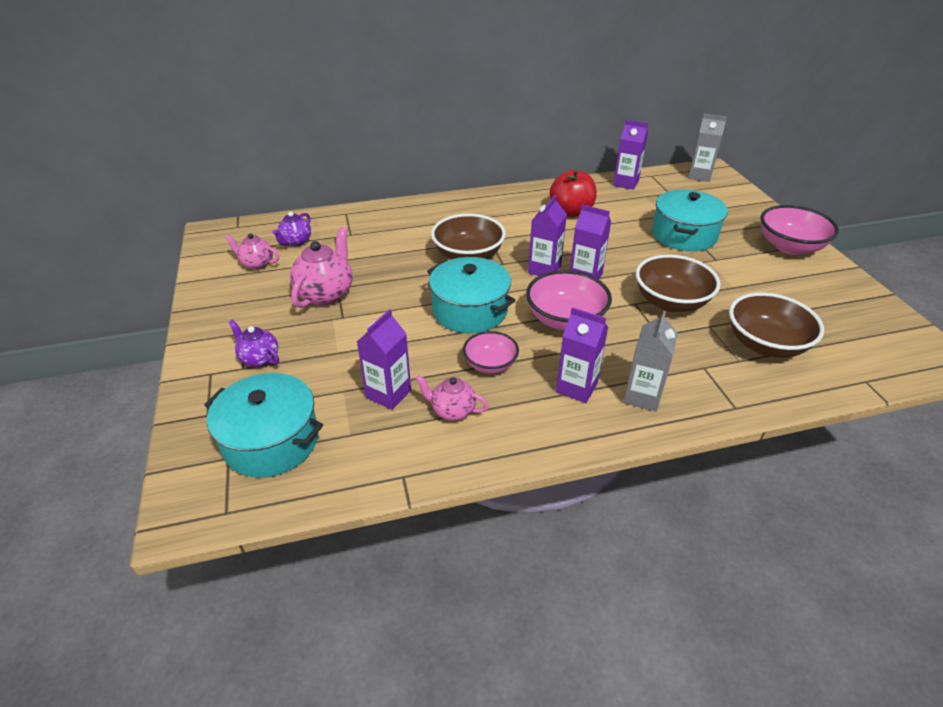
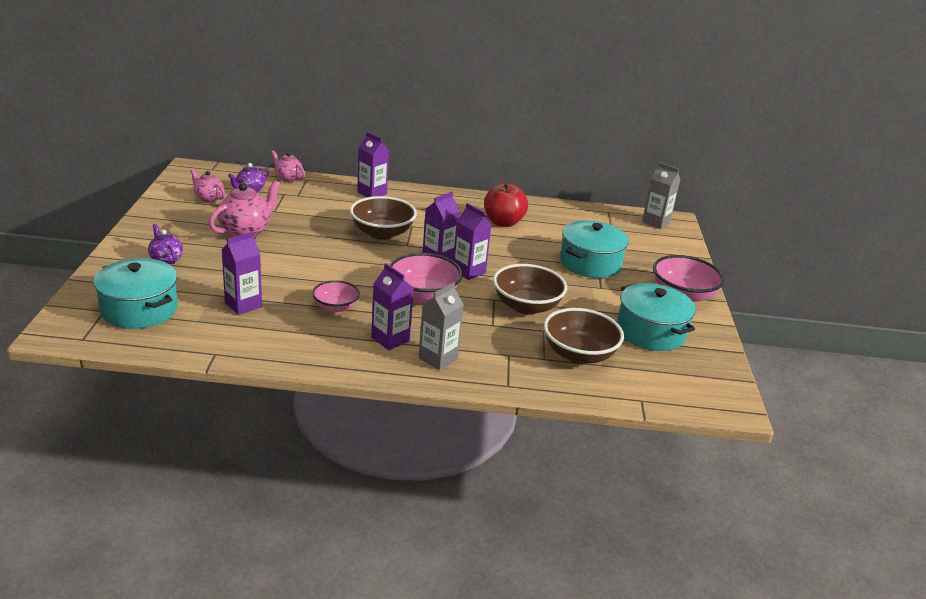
camera: 15 degrees right, 10 degrees down
(452, 411) = (282, 327): pink teapot -> pink teapot (288, 178)
(470, 310) = (350, 270): turquoise pot -> turquoise pot (650, 332)
(625, 183) = (577, 212): purple carton -> purple carton (372, 193)

